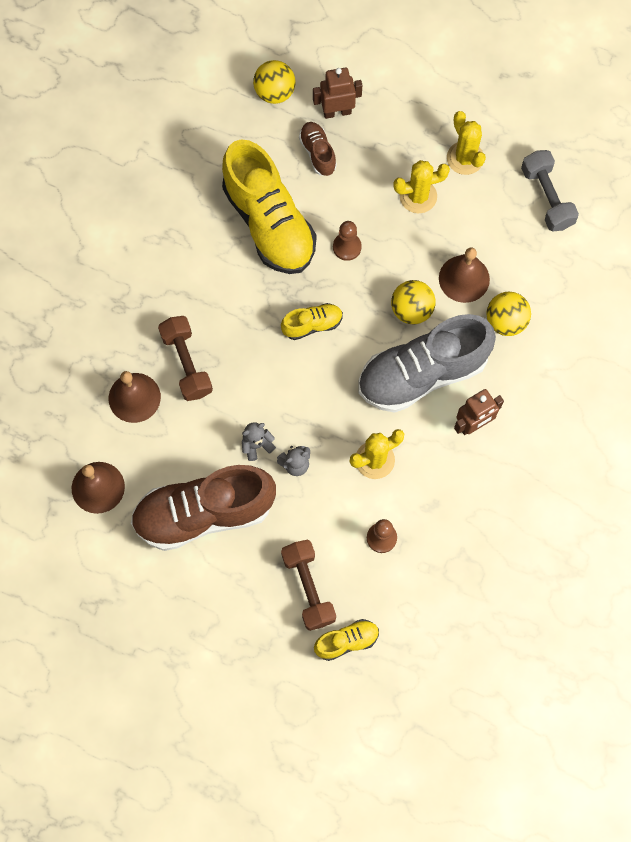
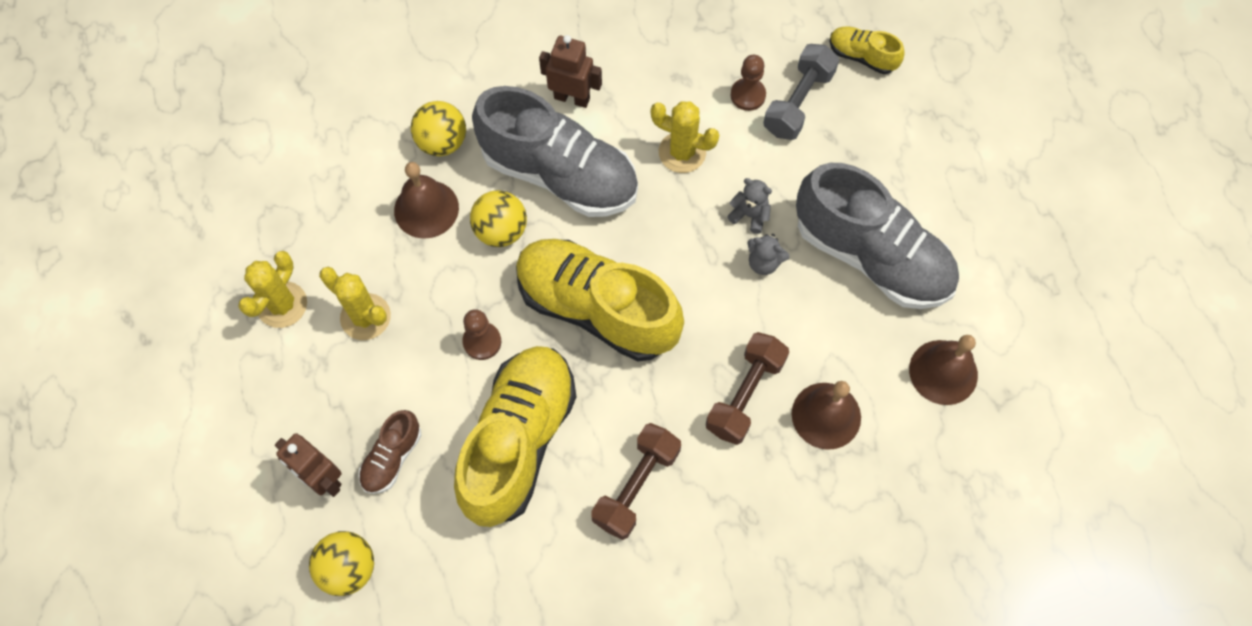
camera: 130 degrees left, 5 degrees down
(204, 513) = (871, 256): brown shoe -> grey shoe
(308, 588) = (848, 119): brown dumbbell -> brown dumbbell (636, 486)
(312, 325) = (596, 308): yellow shoe -> yellow shoe, size x2.20
(547, 197) = (271, 198): grey dumbbell -> grey dumbbell (798, 102)

